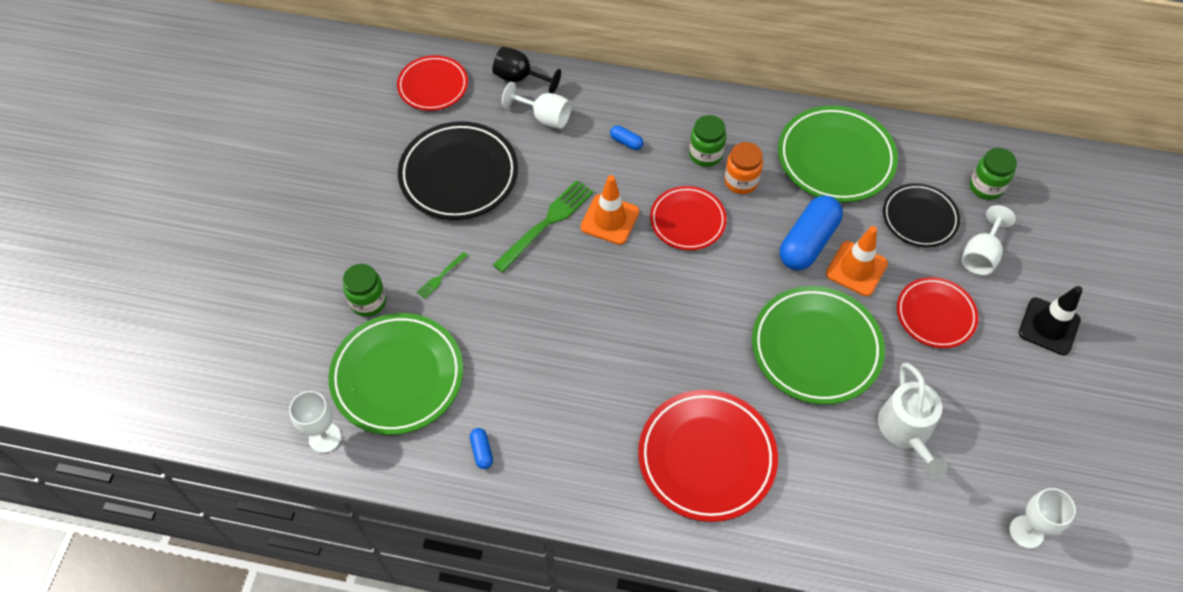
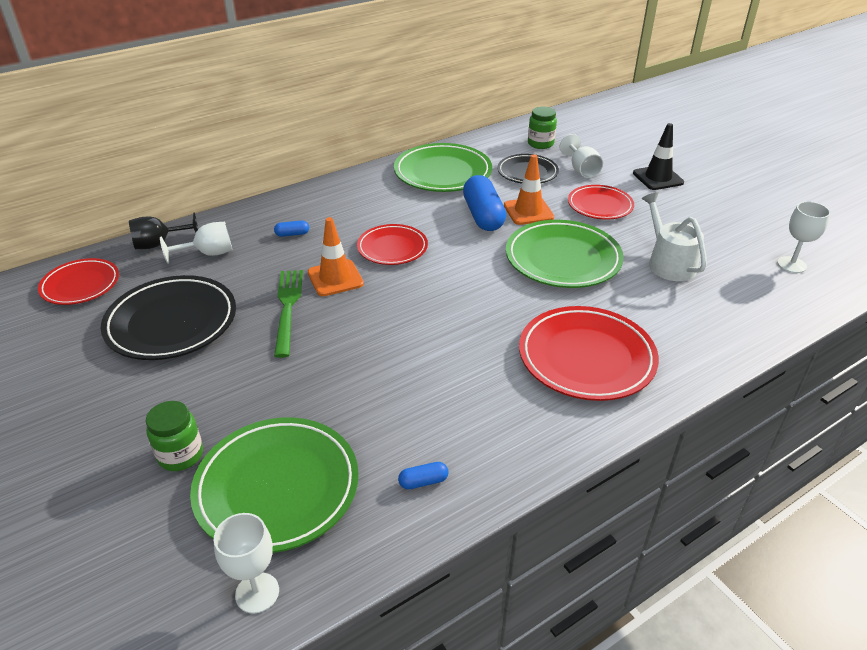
camera: 45 degrees left, 20 degrees down
(441, 277) = (234, 393): green fork -> none
(482, 451) = (423, 481): blue capsule -> blue capsule turned 45 degrees counterclockwise
(705, 154) = (358, 212): green jar -> none
(741, 181) = (400, 212): orange jar -> none
(907, 430) = (668, 263): white watering can -> white watering can turned 150 degrees counterclockwise

